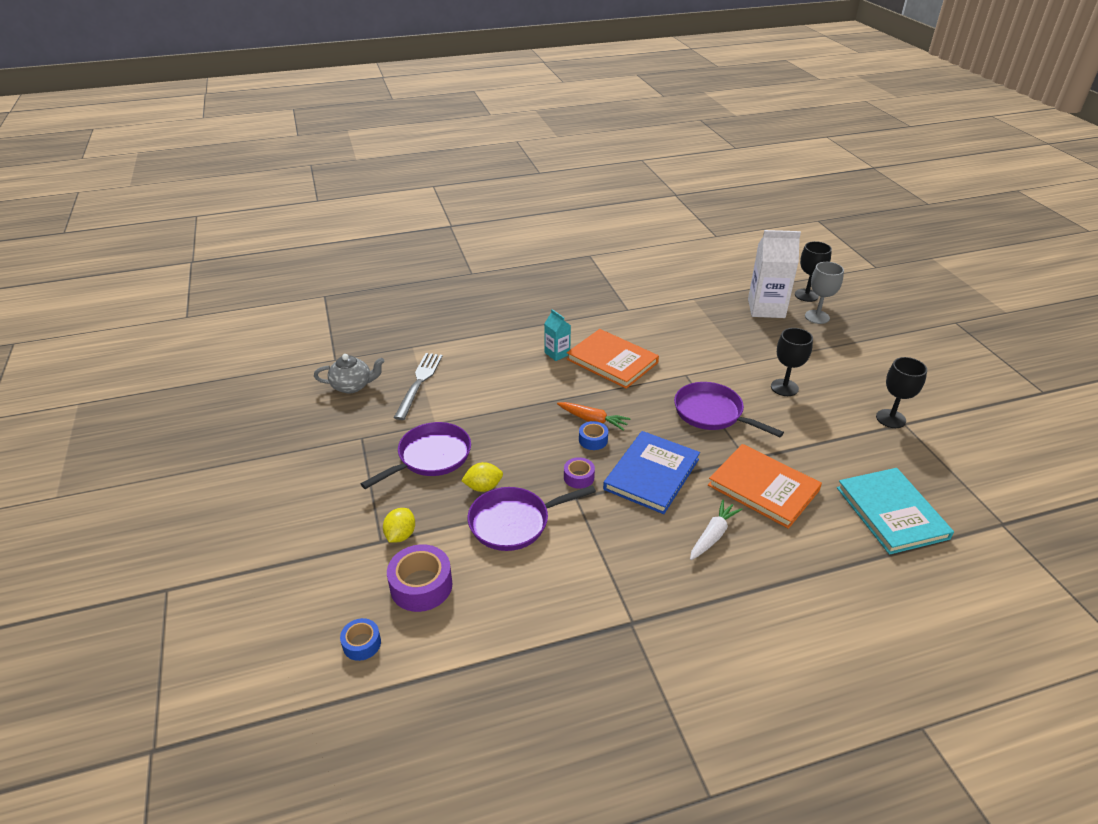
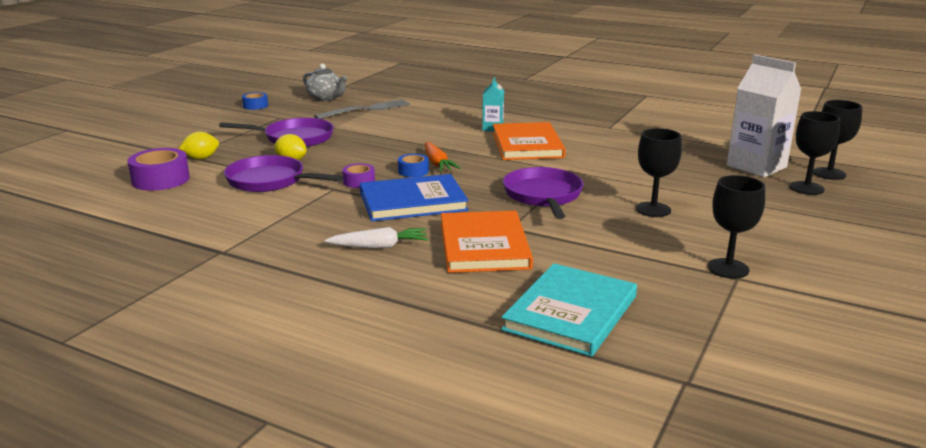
camera: 45 degrees right, 15 degrees down
(362, 644) = (83, 184): blue tape -> blue tape (255, 106)
(817, 317) = (806, 188): grey goblet -> black goblet

